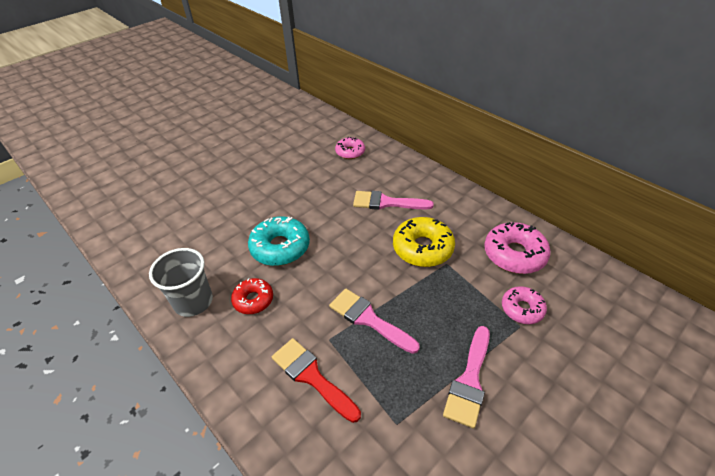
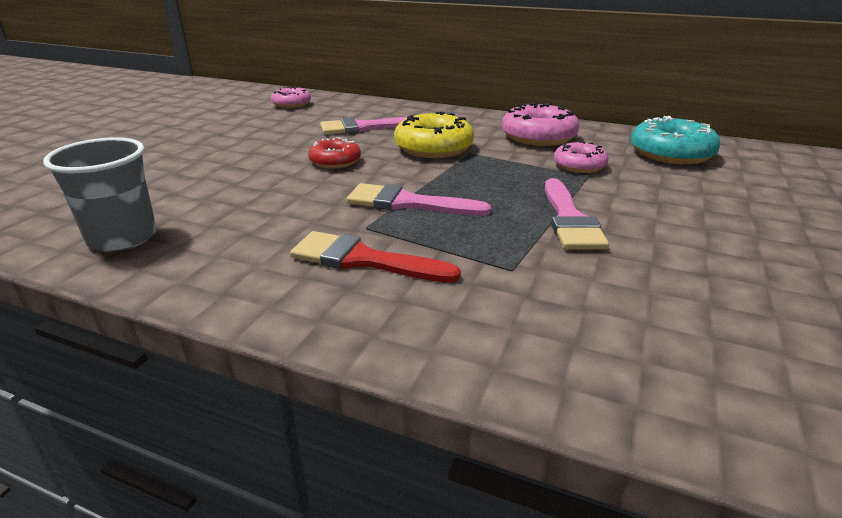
camera: 25 degrees left, 15 degrees down
(253, 300) = (226, 219): red donut -> red donut (335, 161)
(280, 247) = (241, 175): turquoise donut -> turquoise donut (671, 153)

